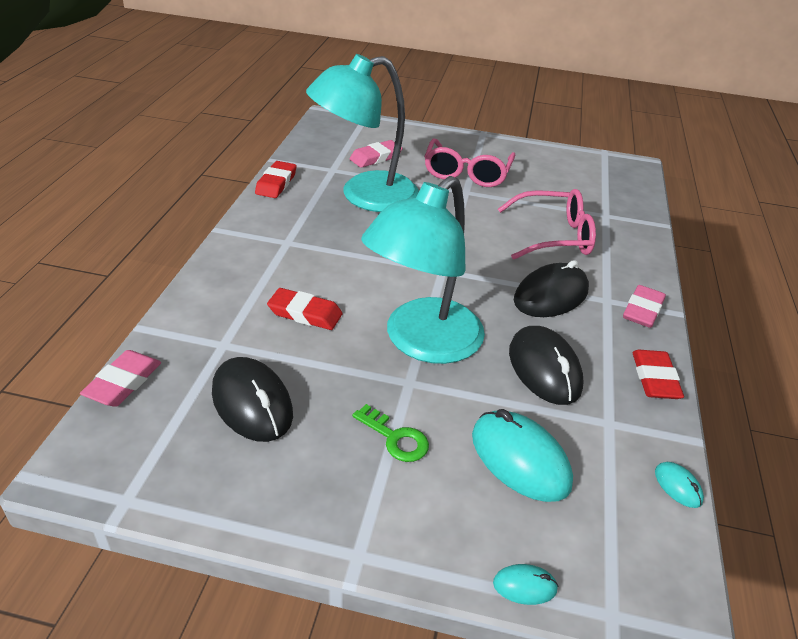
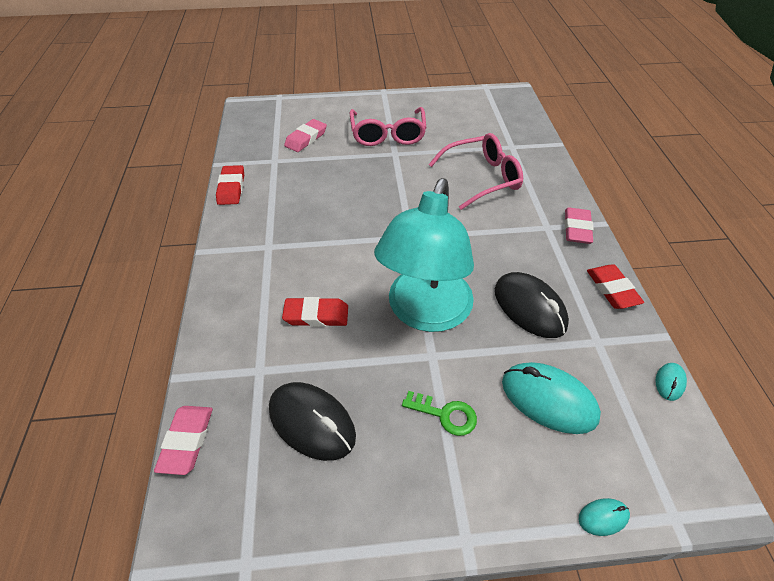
camera: 15 degrees left, 10 degrees up
(365, 196) = (314, 180): turquoise lamp -> none
(550, 296) = (504, 236): black mouse -> none
(678, 486) = (669, 382): turquoise mouse -> turquoise mouse turned 75 degrees clockwise

